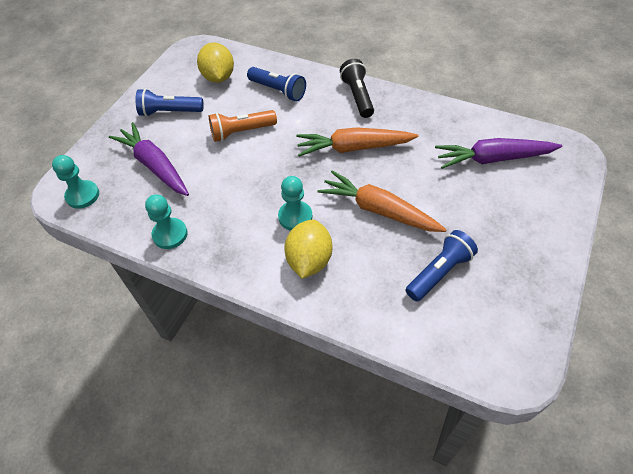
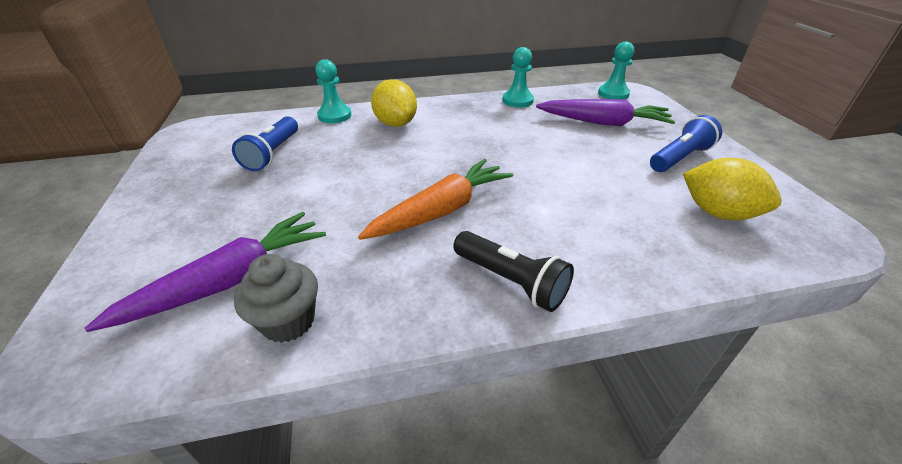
camera: 140 degrees right, 15 degrees down
(241, 132) = (582, 172): orange flashlight -> none
(278, 91) = (623, 233): blue flashlight -> none
(295, 217) = (437, 139): turquoise pawn -> turquoise pawn (334, 116)
(379, 210) = (361, 170): orange carrot -> none
(468, 125) = (288, 321): none -> grey cupcake

